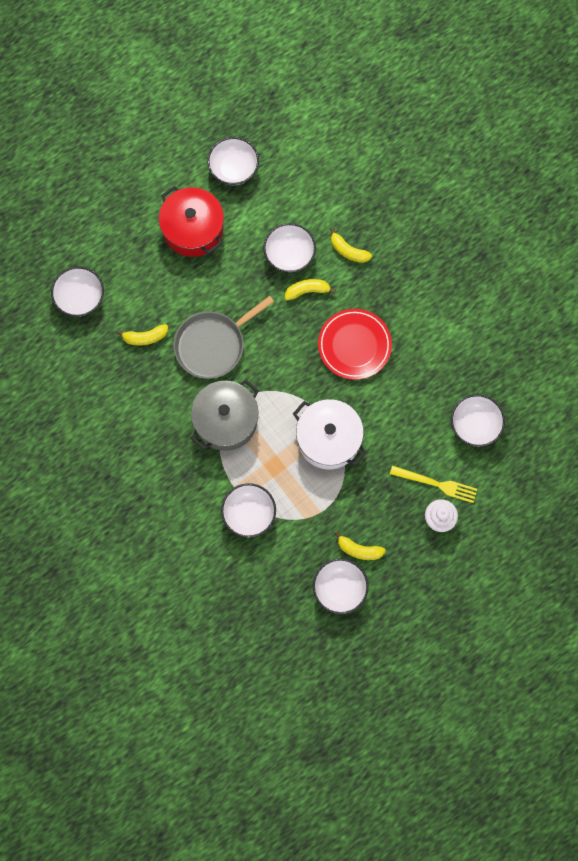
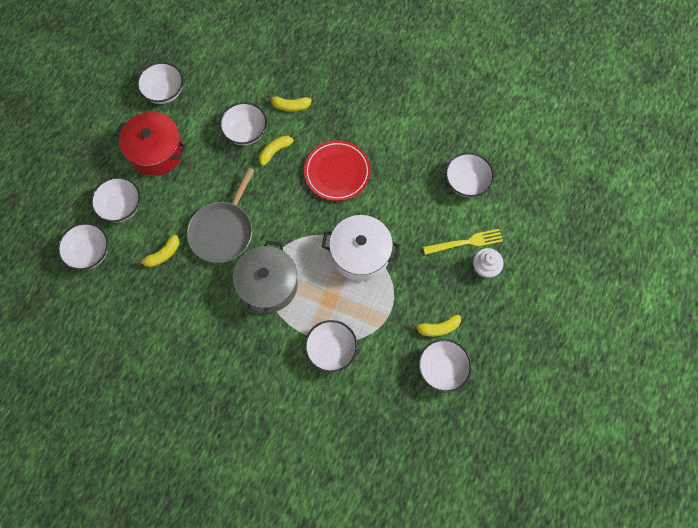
camera: 30 degrees left, 5 degrees down
(131, 268) = (121, 206): none -> white bowl

